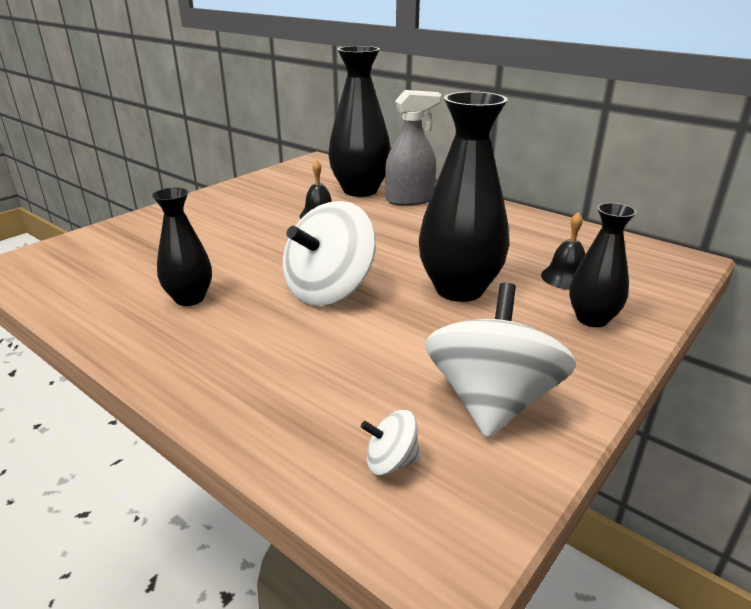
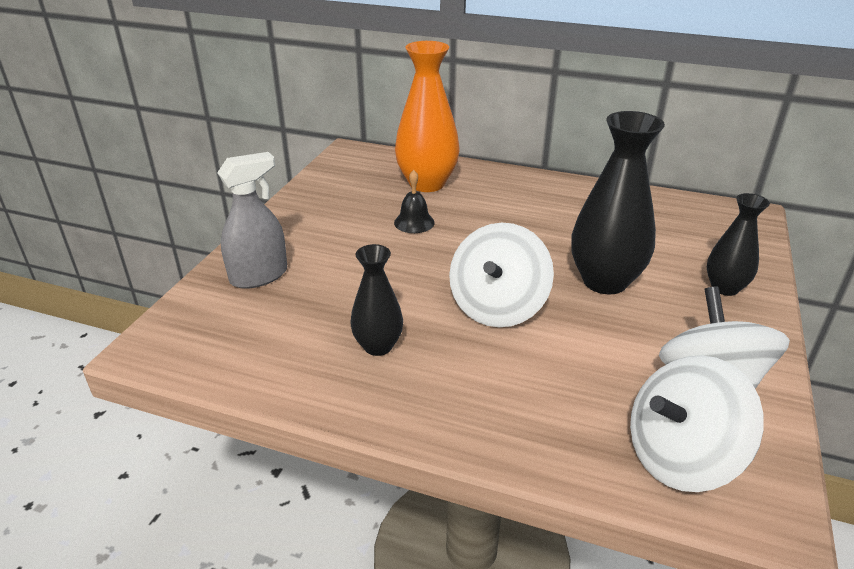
camera: 20 degrees left, 5 degrees up
(360, 190) = (427, 184): black vase -> orange vase
(391, 462) = (681, 457): white spinning top -> white spinning top, size x2.30
(410, 200) = (483, 187): grey spray bottle -> grey spray bottle (259, 276)
(566, 277) = (677, 250): black bell -> none

